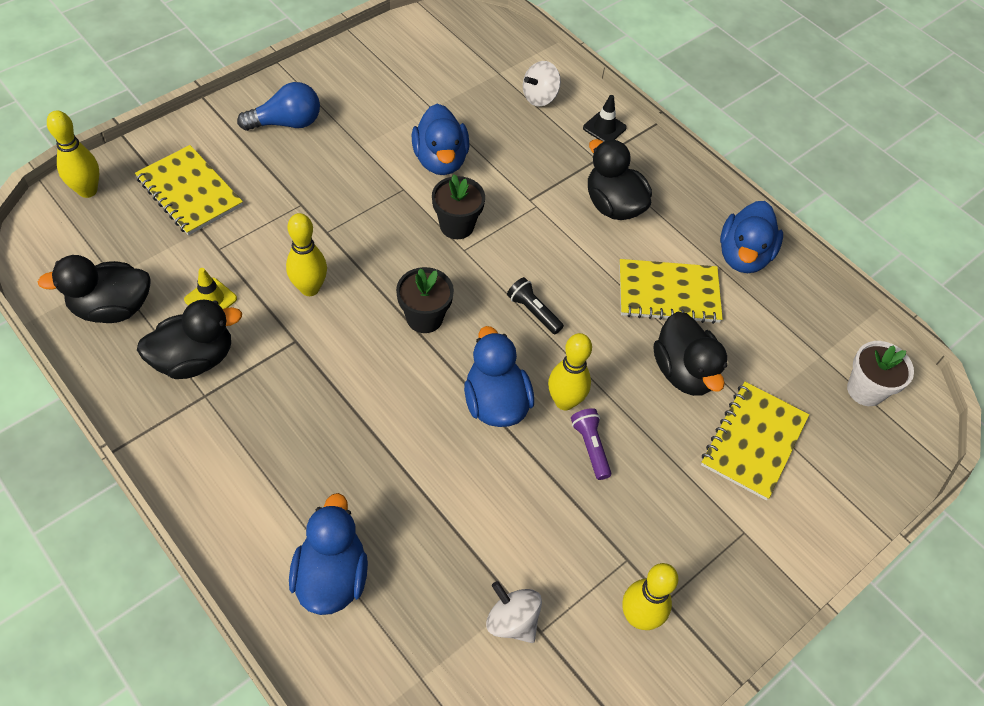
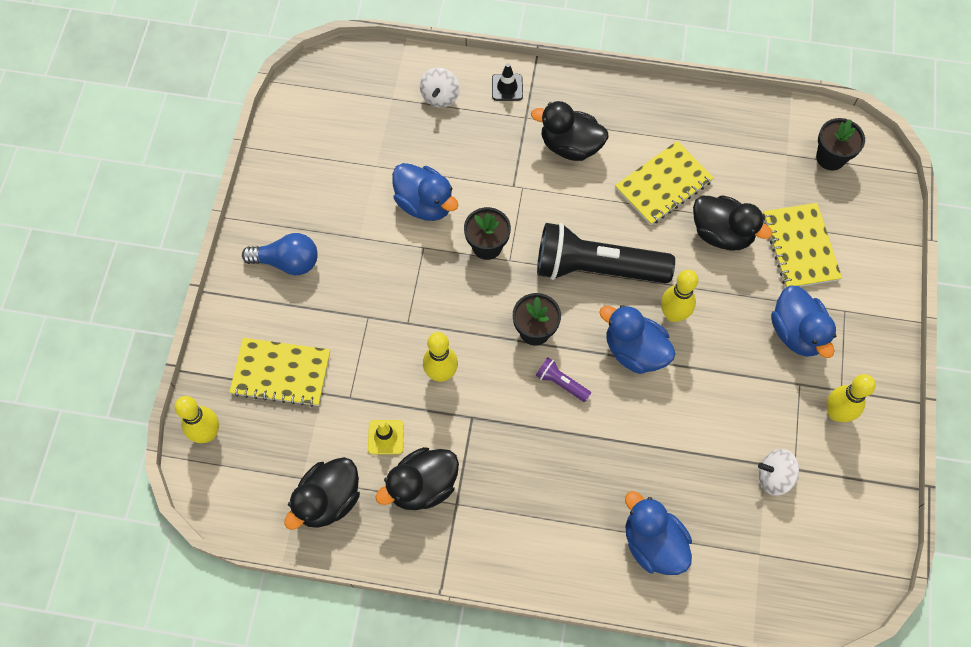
camera: 35 degrees left, 10 degrees up
(194, 359) = (422, 486): black duck -> black duck turned 150 degrees counterclockwise
(287, 123) = (288, 262): blue light bulb -> blue light bulb turned 60 degrees clockwise
(533, 312) = (596, 268): black flashlight -> black flashlight, size x2.45
(590, 447) = (715, 331): purple flashlight -> purple flashlight (561, 383)
(743, 256) = (682, 118): blue duck -> blue duck (796, 332)
(865, 390) = (830, 157): white flower pot -> black flower pot

